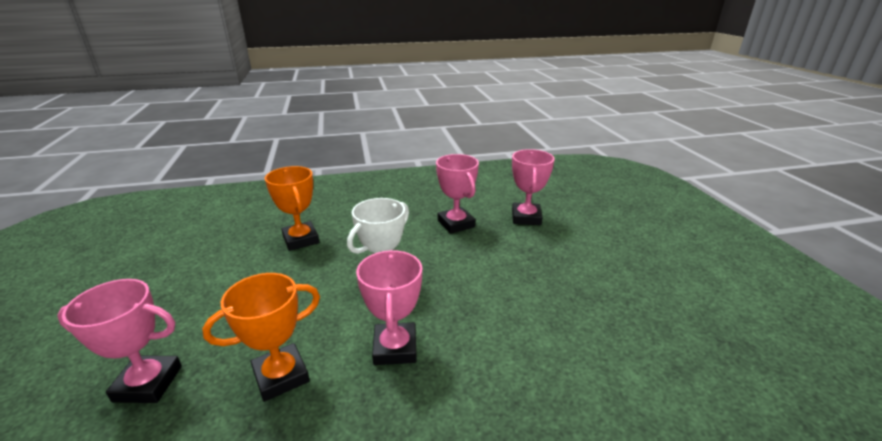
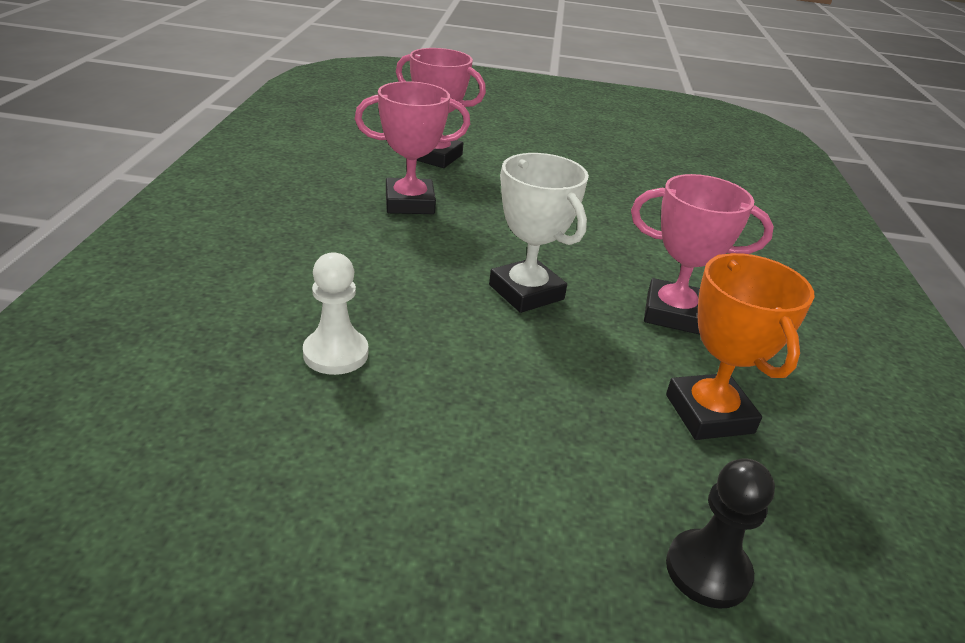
camera: 75 degrees left, 5 degrees up
(148, 383) = (707, 570): pink trophy -> black pawn
(301, 240) = (335, 354): orange trophy -> white pawn

